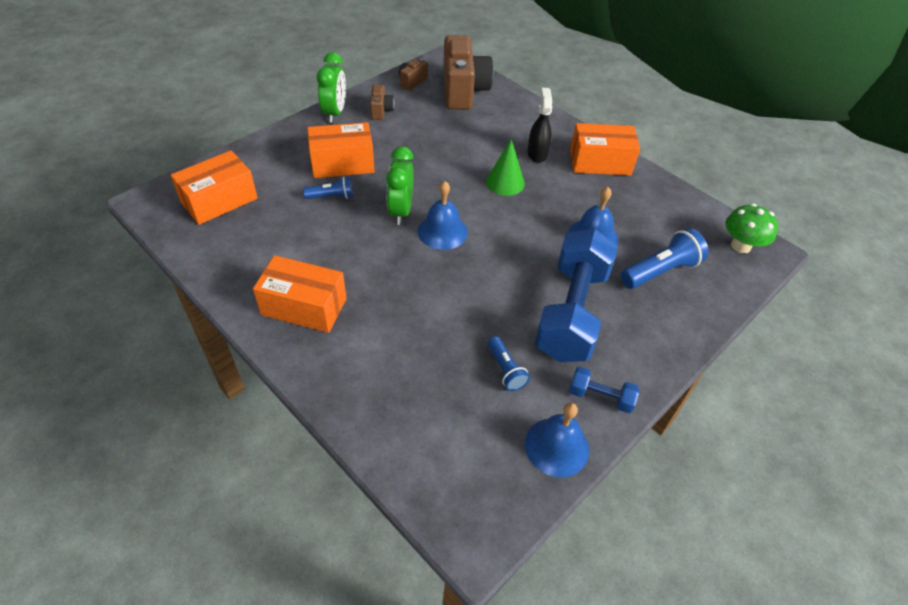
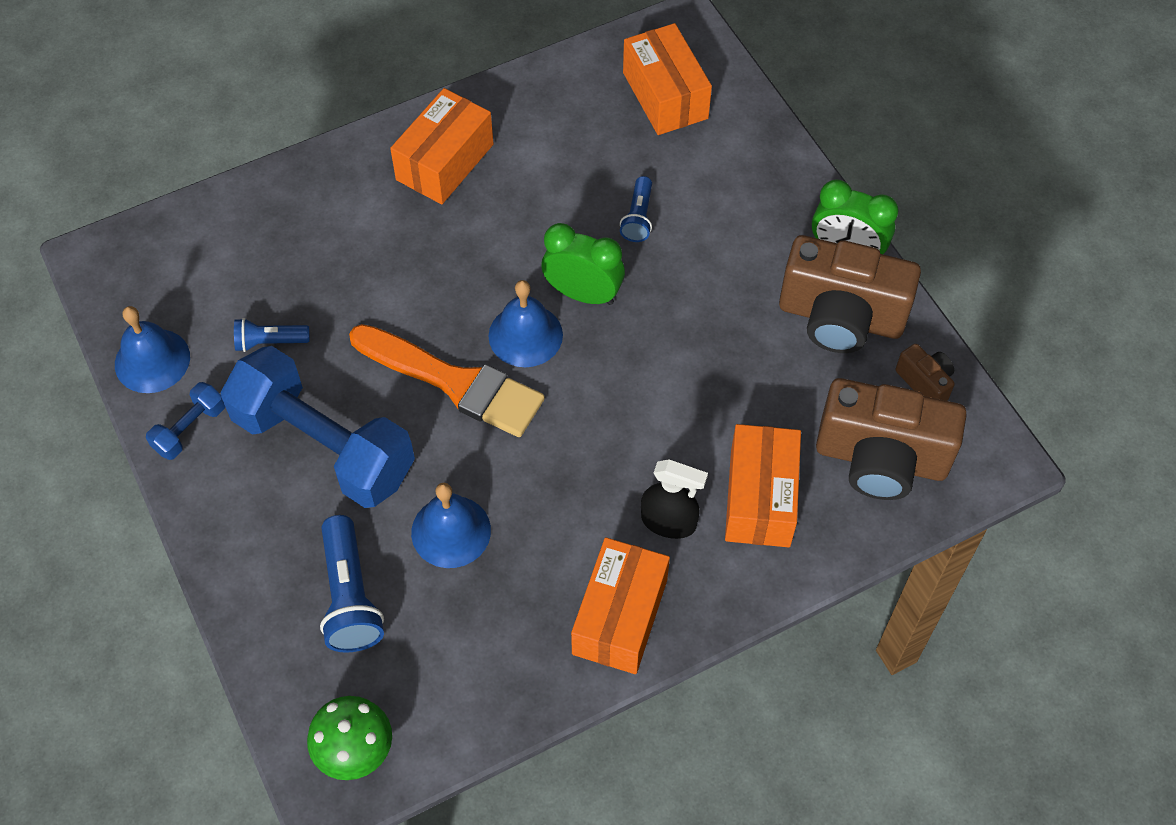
camera: 110 degrees right, 10 degrees up
(342, 163) = (710, 242): orange box -> orange box (760, 498)
(381, 111) = (840, 317): brown camera -> brown camera, size x2.19
(492, 257) = (455, 382): none -> orange brush
(505, 182) = (608, 449): green cone -> none

